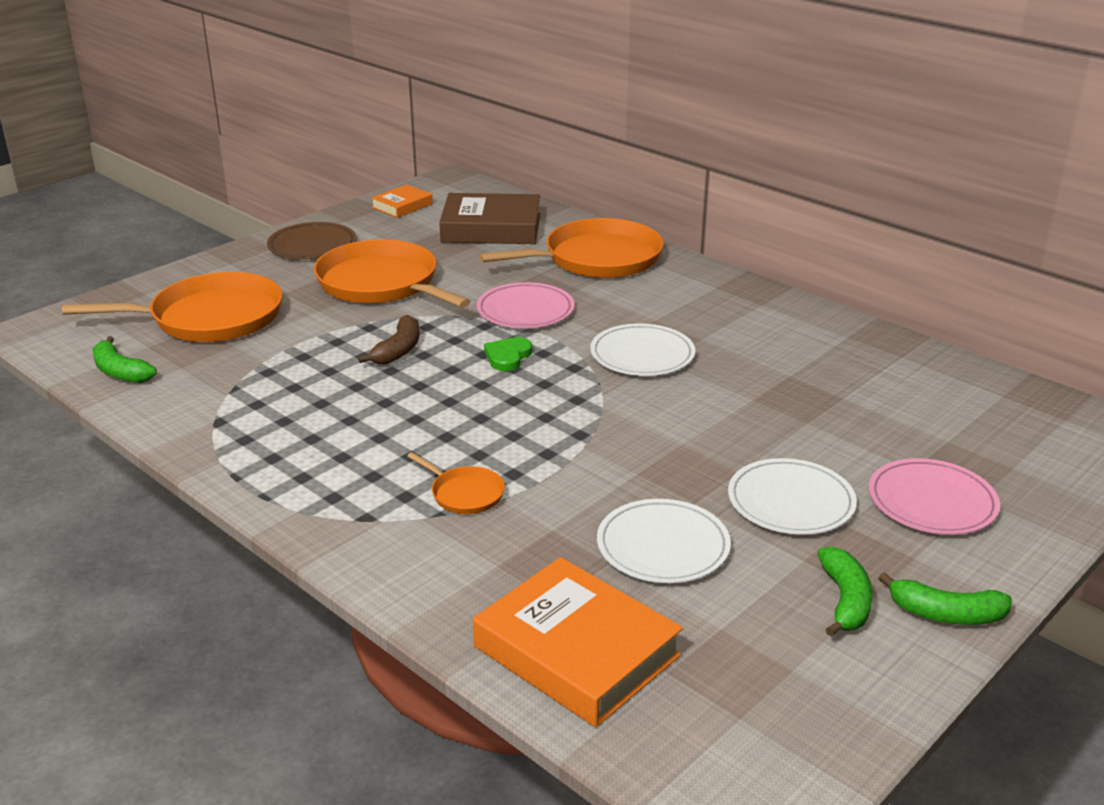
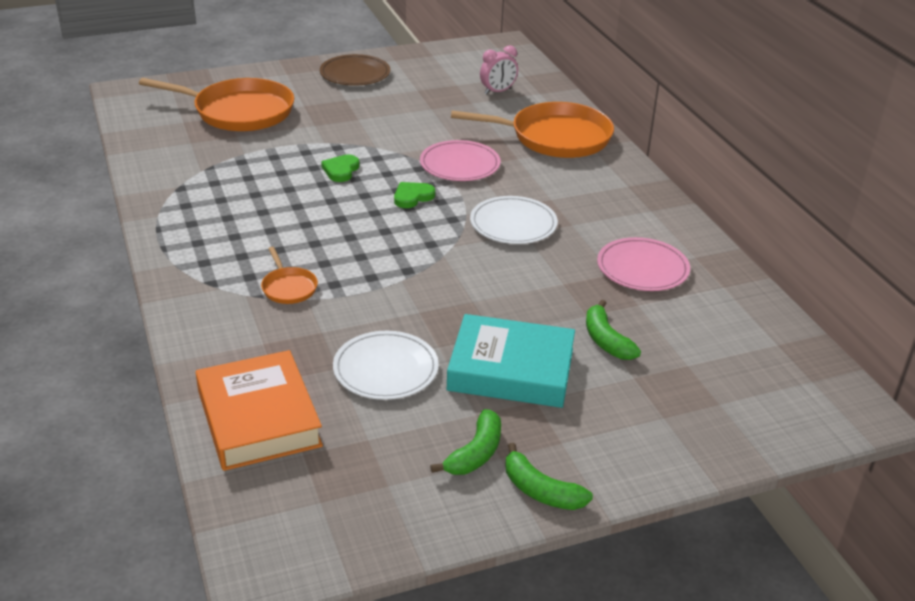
camera: 25 degrees right, 5 degrees up
(120, 372) = (151, 135): green banana -> green banana (606, 340)
(382, 284) = (376, 116): orange pan -> none
(398, 350) = (341, 170): brown banana -> green heart
(402, 206) = (448, 57): orange book -> none
(491, 228) = (498, 91): brown book -> pink clock
(790, 501) = (511, 369): white plate -> turquoise book
(932, 502) = (621, 407): pink plate -> pink plate (642, 268)

